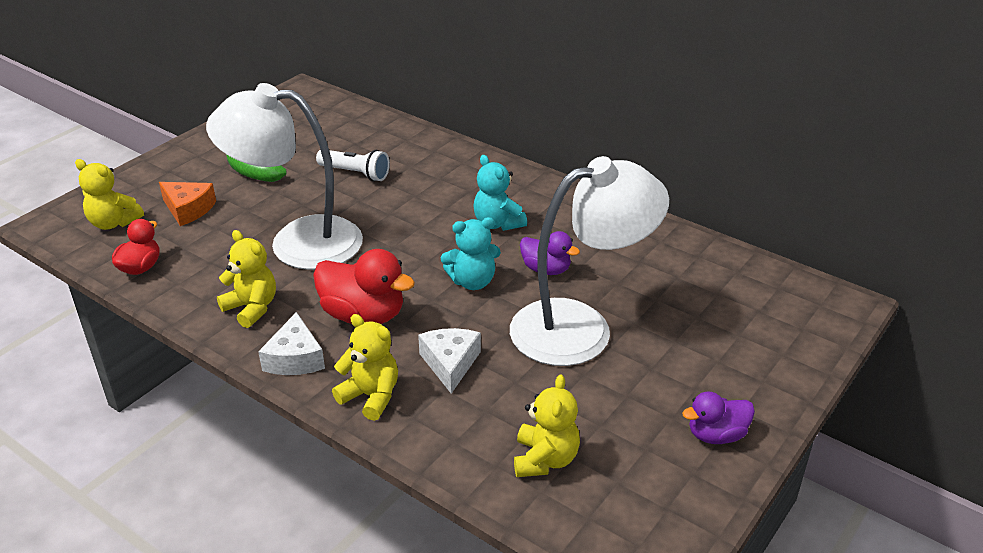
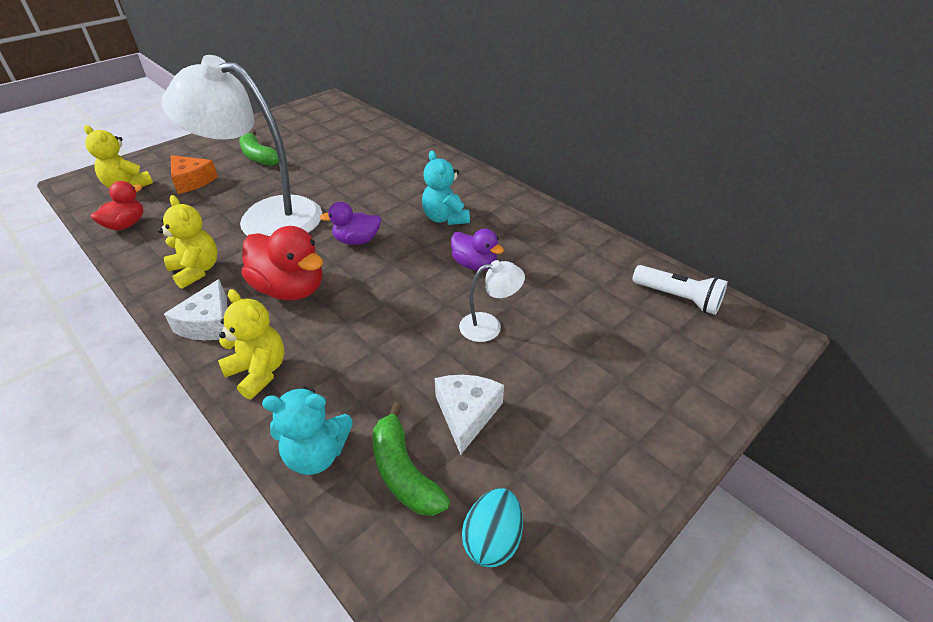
camera: 10 degrees right, 5 degrees up
(355, 173) = (341, 165): white flashlight -> white flashlight (678, 298)
(450, 364) = (349, 348): white cheese -> white cheese (466, 414)
(472, 281) = (402, 268): turquoise teddy bear -> turquoise teddy bear (316, 454)
(545, 459) = (403, 472): yellow teddy bear -> green banana
(580, 327) = (489, 326): white lamp -> white lamp, size x0.42
(639, 497) = (492, 540): none -> turquoise egg
(716, 435) = (601, 470): purple duck -> purple duck (357, 240)

